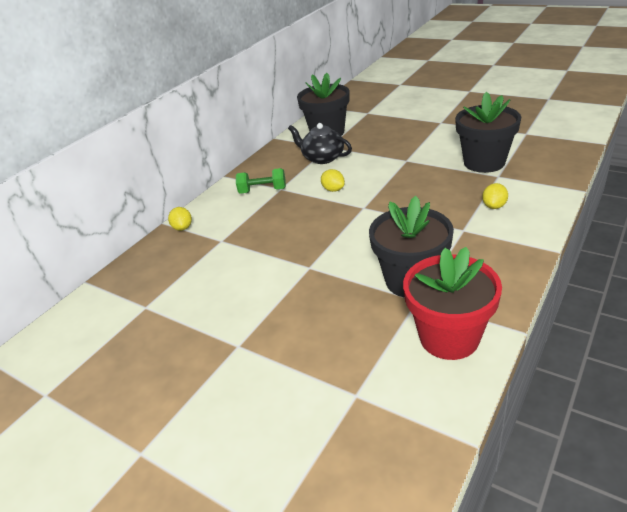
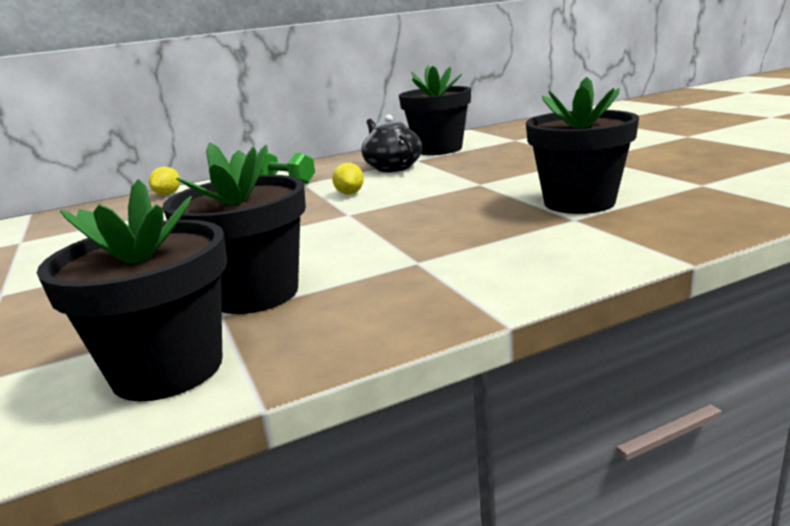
camera: 30 degrees right, 15 degrees down
(449, 337) = (168, 369): red flower pot -> black flower pot
(494, 206) = (507, 248): yellow lemon -> none

